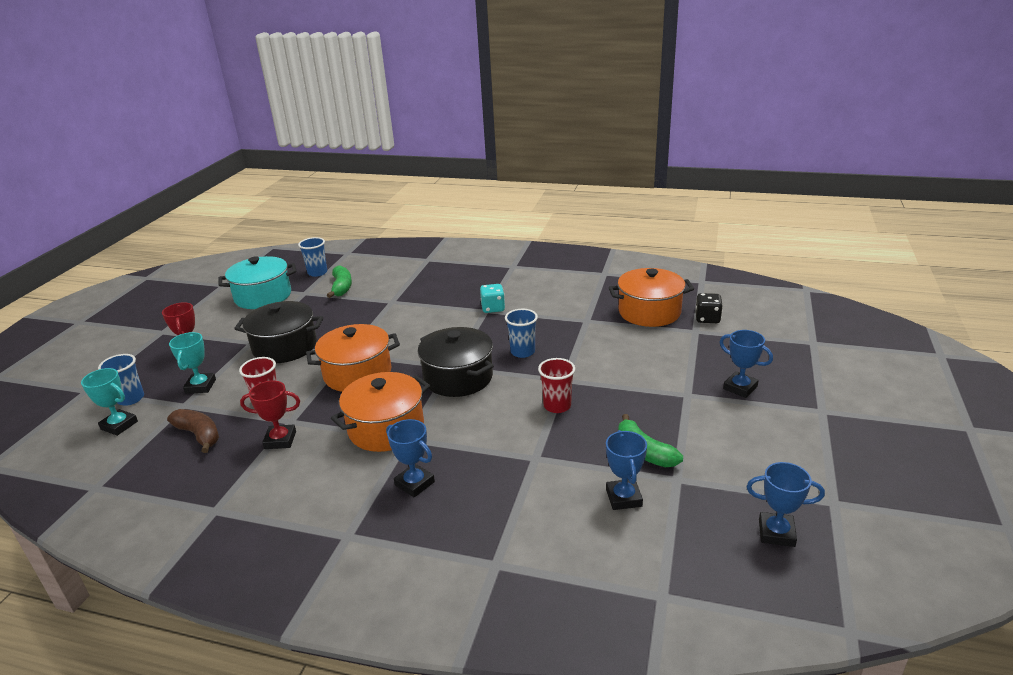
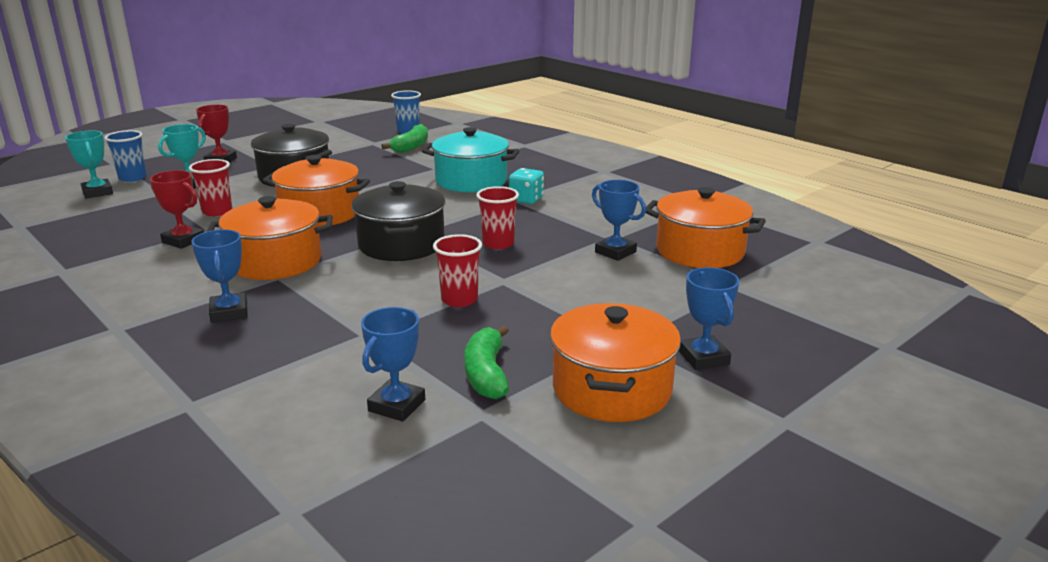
camera: 30 degrees right, 5 degrees down
(199, 435) = (135, 217): brown banana -> none
(263, 296) = (336, 137): turquoise pot -> turquoise pot (471, 181)
(522, 352) = (498, 243): blue cup -> red cup
(707, 318) = (767, 278): black dice -> none
(721, 430) = (611, 389): none -> orange pot
(776, 533) = (516, 519): blue trophy -> blue trophy (615, 252)

